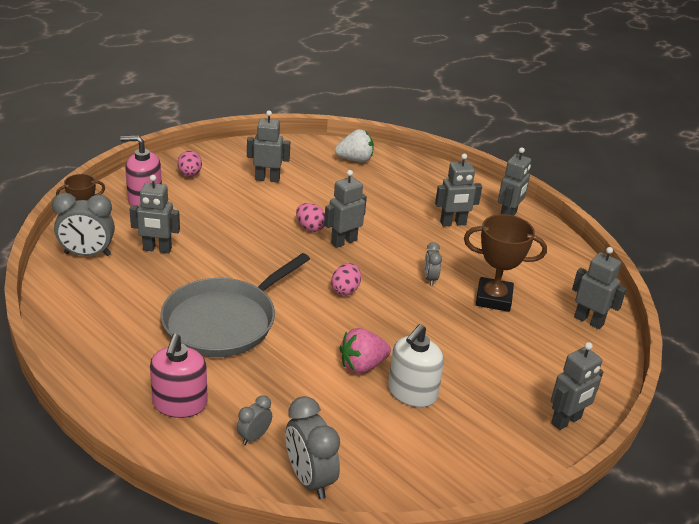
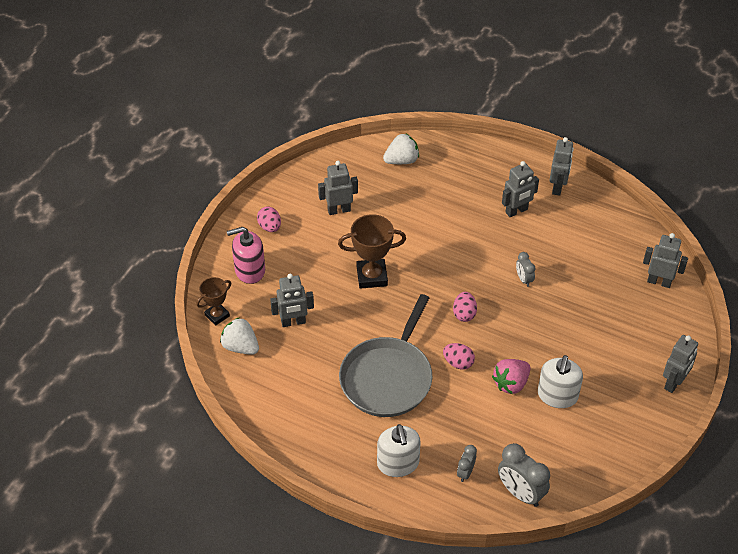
camera: 15 degrees left, 15 degrees up
(87, 254) = (240, 347): grey clock -> white strawberry
(180, 403) = (398, 463): pink soap dispenser -> white soap dispenser
(310, 227) = (403, 255): pink egg -> pink egg (458, 363)
(343, 241) = (438, 262): grey robot -> none
(493, 298) = (580, 283): brown trophy -> brown trophy (372, 276)

